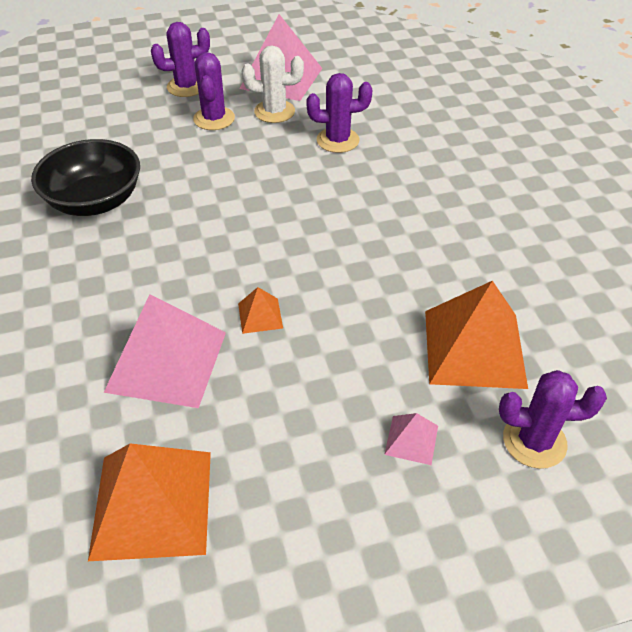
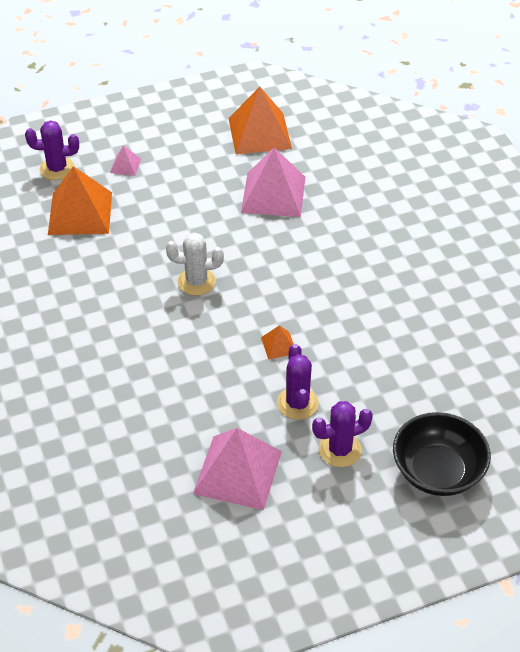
camera: 175 degrees right, 0 degrees up
(95, 201) = (371, 303): black bowl -> black bowl (437, 471)
(260, 315) = (220, 224): orange pyramid -> orange pyramid (278, 345)
(274, 111) = (238, 418): white cactus -> white cactus (196, 282)
(338, 140) = (171, 383): purple cactus -> none

